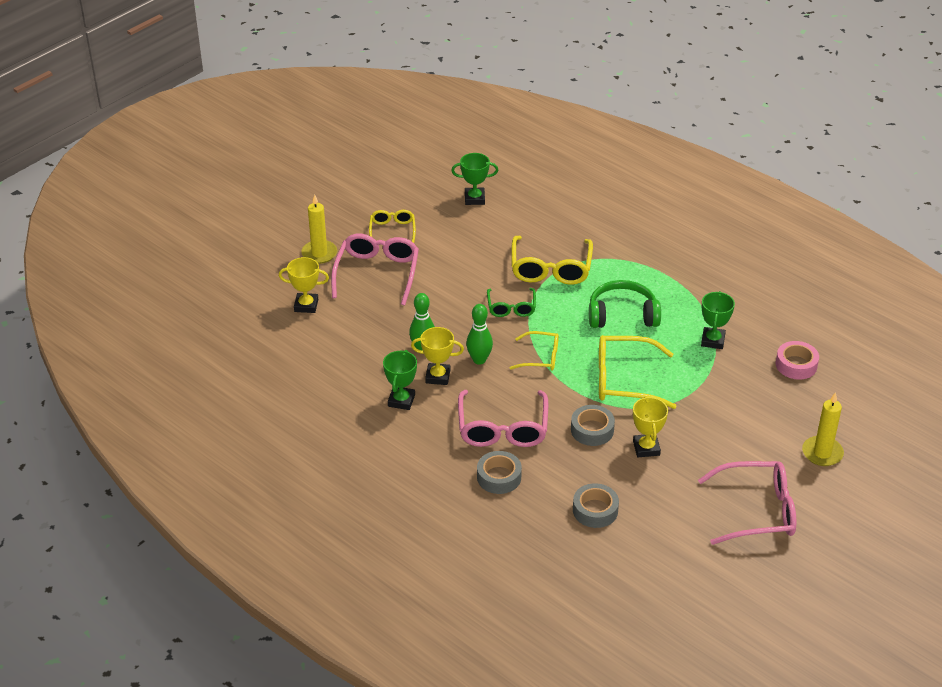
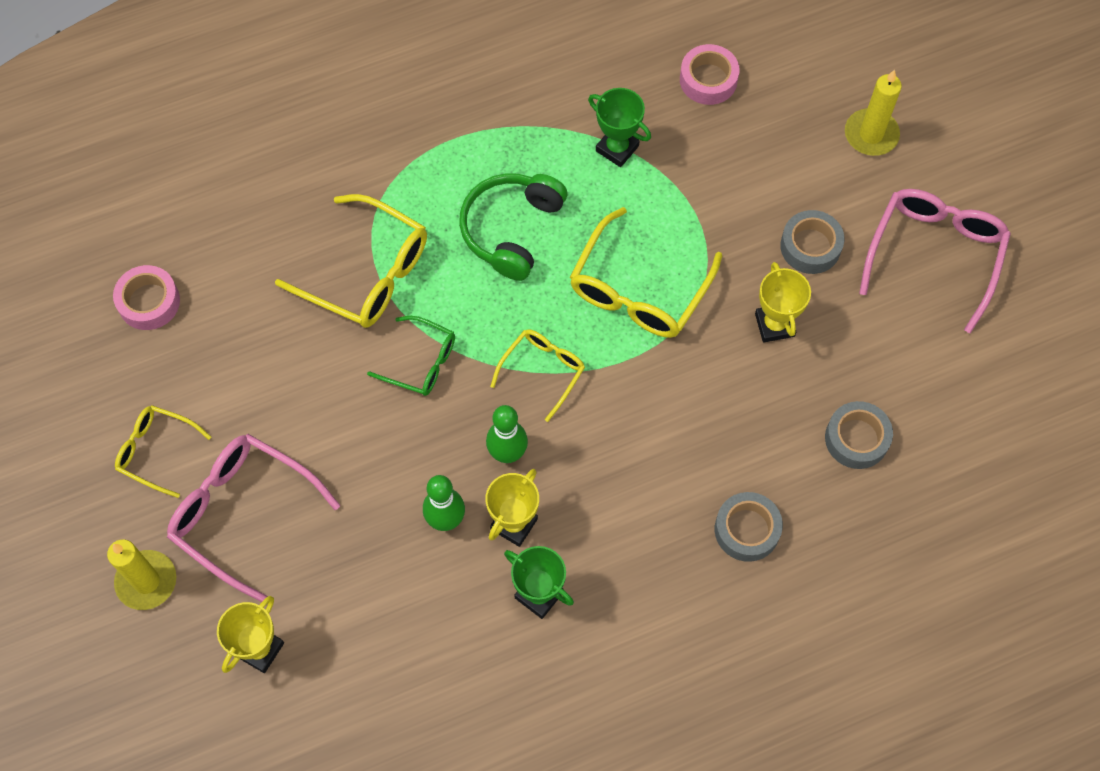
camera: 65 degrees left, 25 degrees up
(474, 199) = (149, 302): green trophy -> pink tape
(502, 428) = (657, 483): pink glasses -> none
(592, 430) = (712, 373): grey tape -> grey tape (810, 246)
(646, 448) = (774, 325): yellow trophy -> yellow trophy turned 60 degrees clockwise

